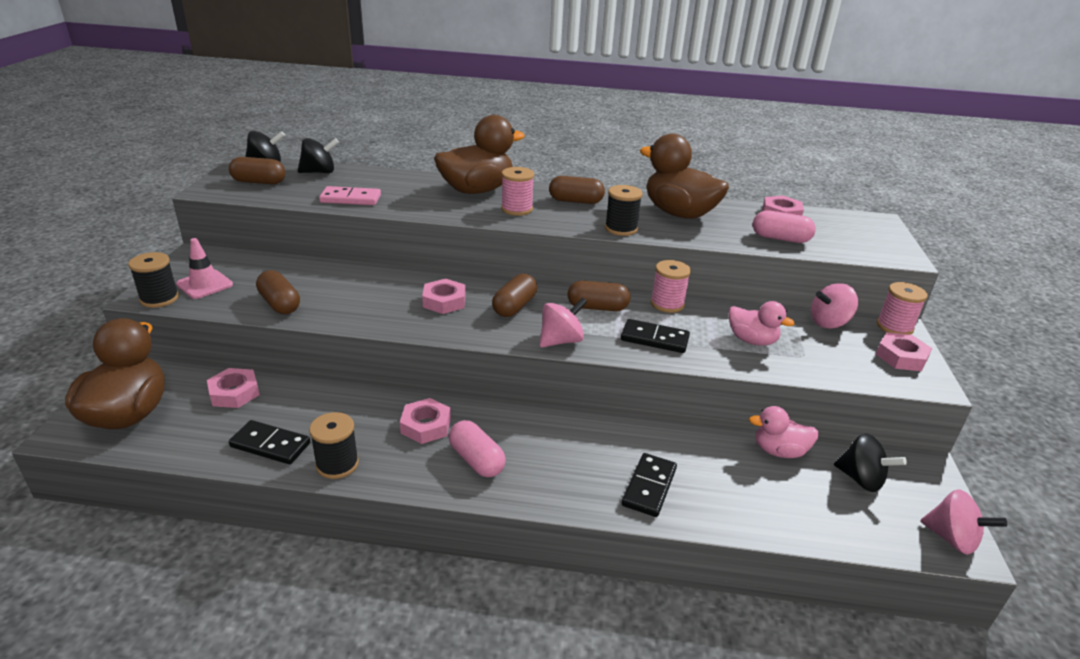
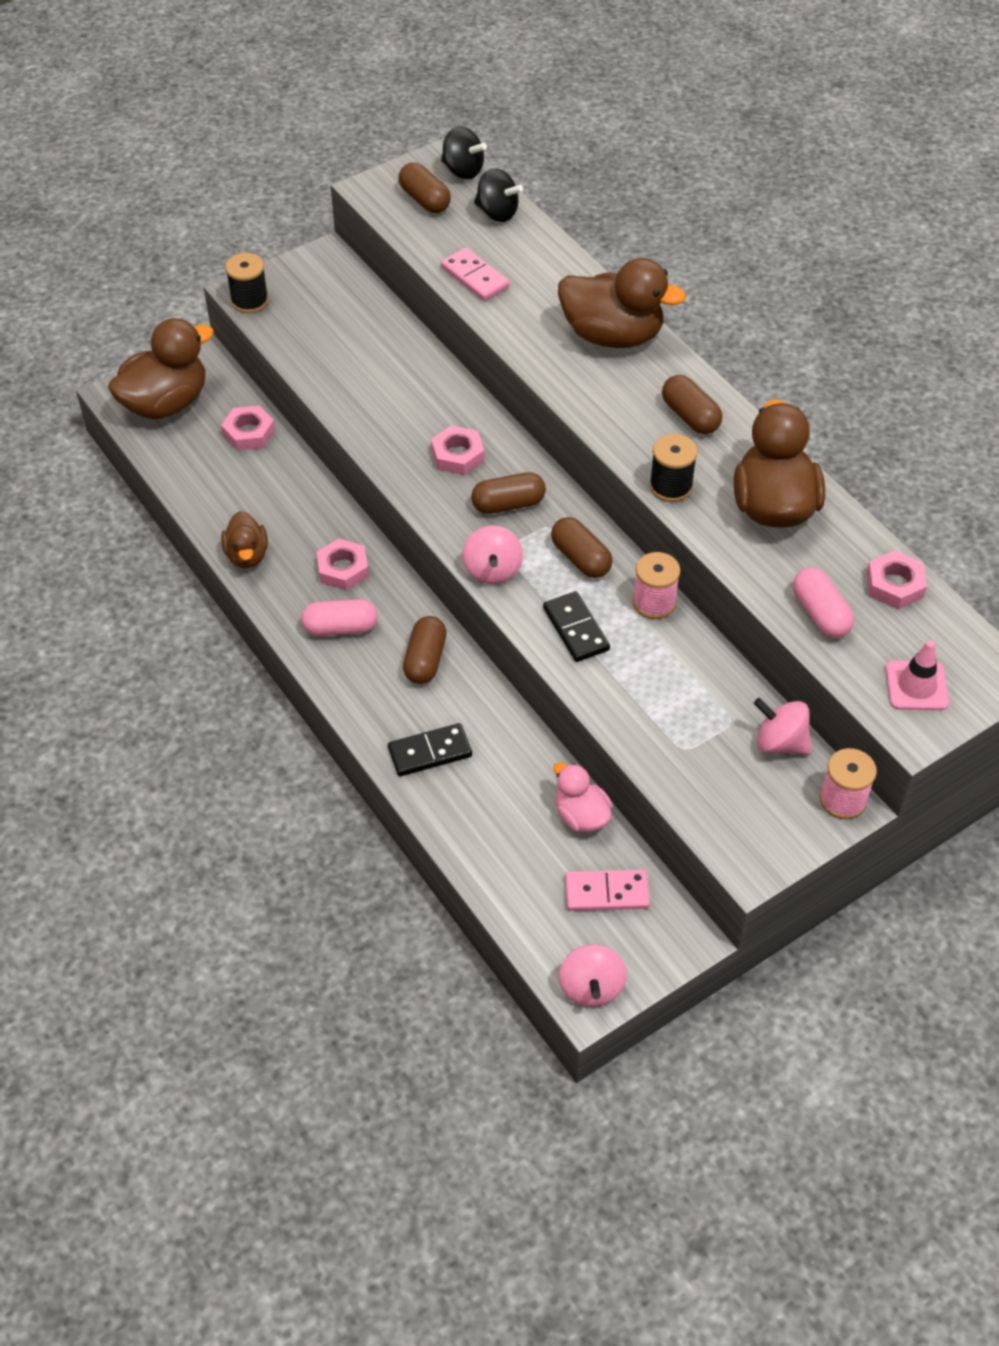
camera: 50 degrees right, 20 degrees up
(205, 284) = (297, 304): pink traffic cone -> pink traffic cone (916, 686)
(270, 445) = (223, 503): black domino -> none
(279, 304) = (327, 368): brown capsule -> brown capsule (425, 660)
(337, 464) = (247, 555): black spool -> brown duck
(476, 460) = (340, 628): pink capsule -> pink capsule turned 75 degrees clockwise
(517, 209) = (610, 390): pink spool -> none
(561, 341) = (492, 570): pink spinning top -> pink spinning top turned 75 degrees clockwise
(752, 340) = (663, 699): pink duck -> none
(861, 479) = (607, 893): black spinning top -> pink domino
(901, 357) = (778, 826): pink nut -> none

